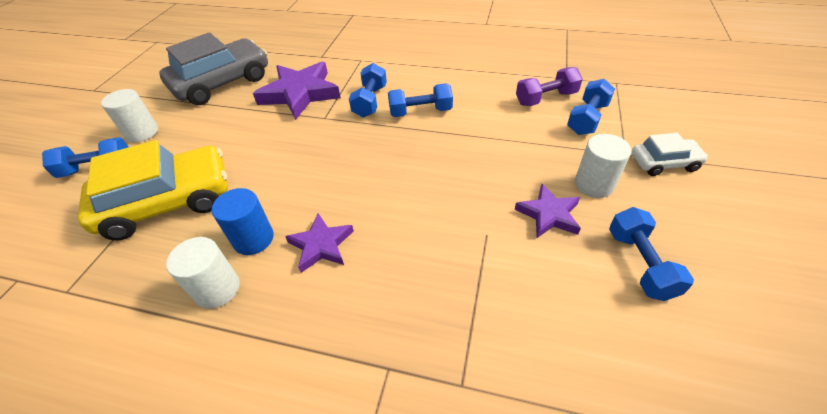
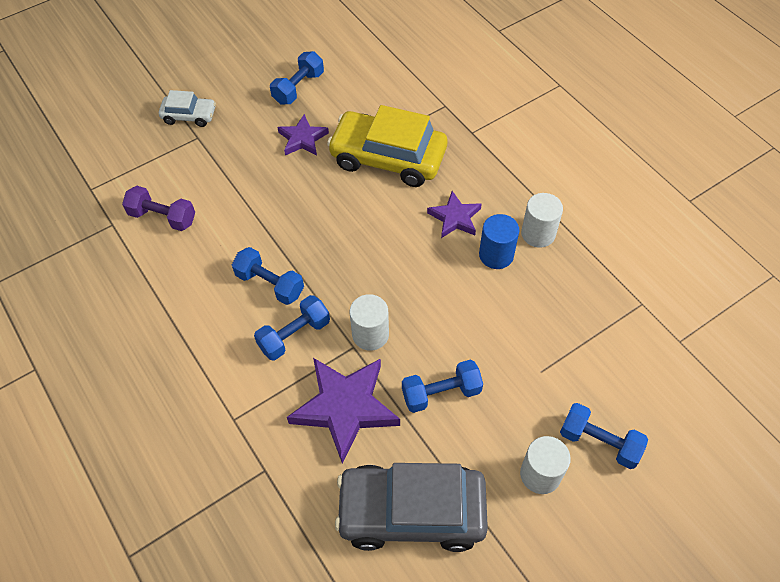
camera: 140 degrees left, 10 degrees up
(168, 202) = (545, 340): yellow car -> yellow car (388, 158)
(587, 119) = (170, 177): blue dumbbell -> blue dumbbell (441, 393)
(594, 184) = (250, 135): white cylinder -> white cylinder (370, 334)
(664, 163) = (189, 116): white car -> white car turned 150 degrees clockwise

